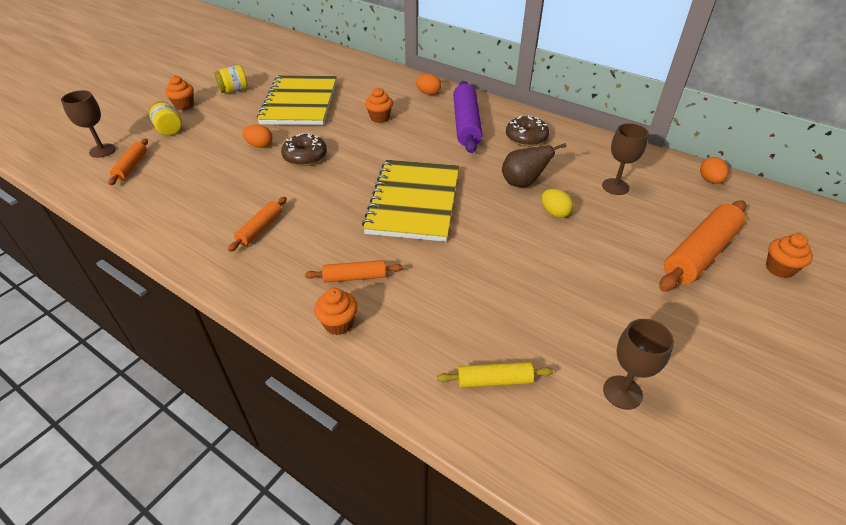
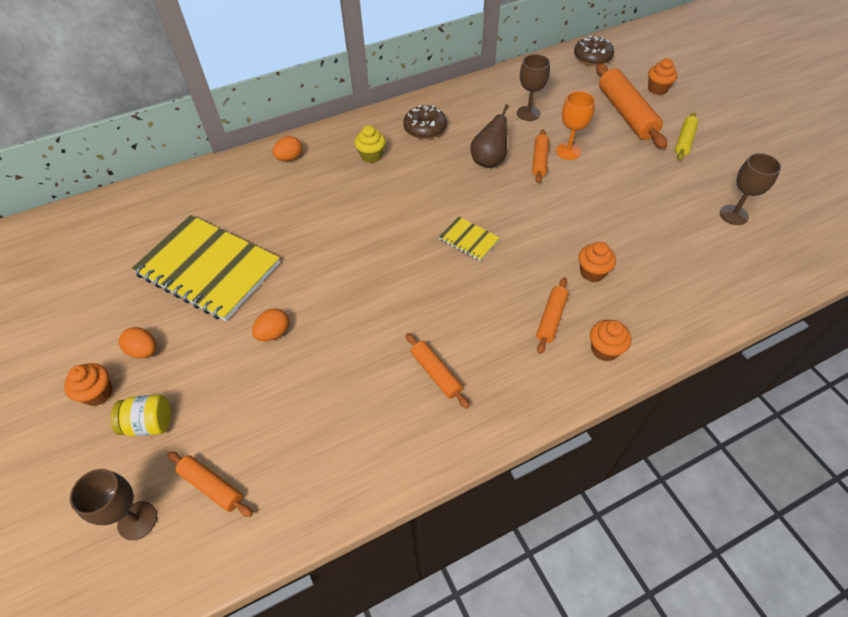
camera: 60 degrees left, 10 degrees up
(234, 90) = (111, 327): yellow jar -> none
(305, 157) = (331, 298): brown donut -> brown donut (592, 58)
(379, 118) = (305, 212): orange cupcake -> orange cupcake (592, 272)
(414, 202) = (469, 240): yellow notebook -> yellow notebook, size x0.43
(466, 124) = (371, 156): purple rolling pin -> yellow cupcake
(494, 380) = (701, 274): yellow rolling pin -> yellow rolling pin (684, 141)
(554, 213) = (539, 161): yellow egg -> orange rolling pin
(588, 228) = (568, 151): none -> orange goblet
(710, 180) = (552, 66): orange egg -> orange egg (144, 351)

